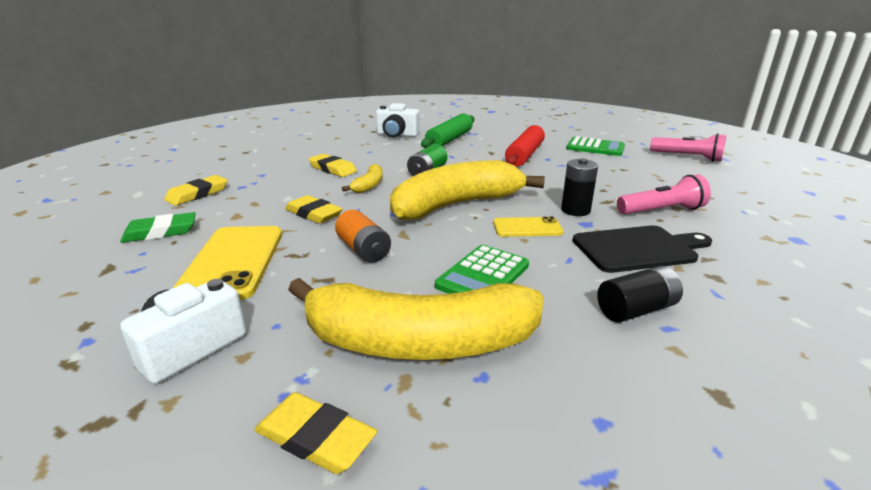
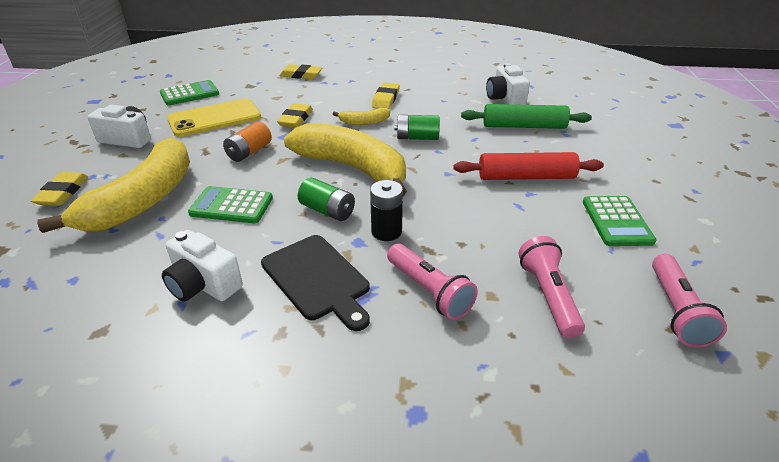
camera: 65 degrees right, 10 degrees up
(108, 273) = (189, 94): none -> green calculator
(160, 232) = (242, 86): green eraser -> none
(419, 342) = (143, 200): yellow banana -> yellow banana turned 135 degrees counterclockwise
(527, 228) = (327, 211): yellow phone -> green battery
(636, 310) = (203, 285): black battery -> white camera
(671, 180) = (548, 296): none -> pink flashlight

